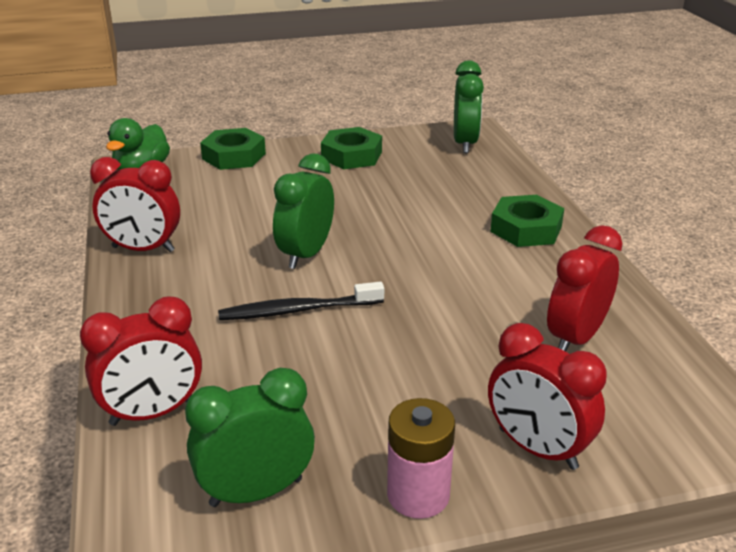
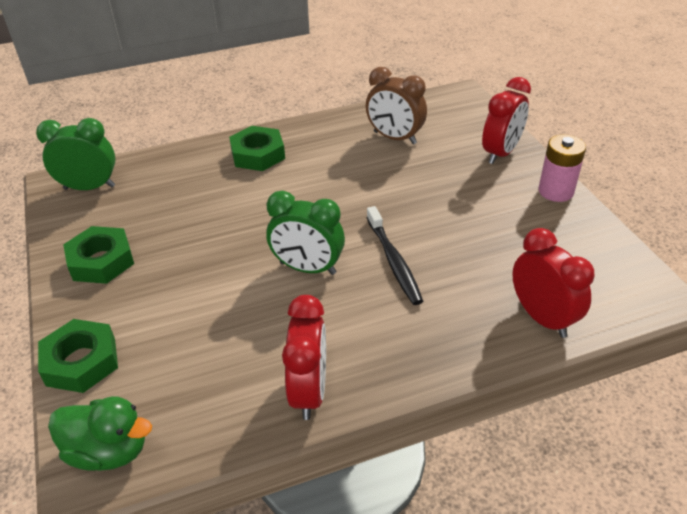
camera: 95 degrees left, 10 degrees up
(256, 492) = (587, 252): green clock -> none
(576, 338) = (395, 138): red clock -> brown clock

